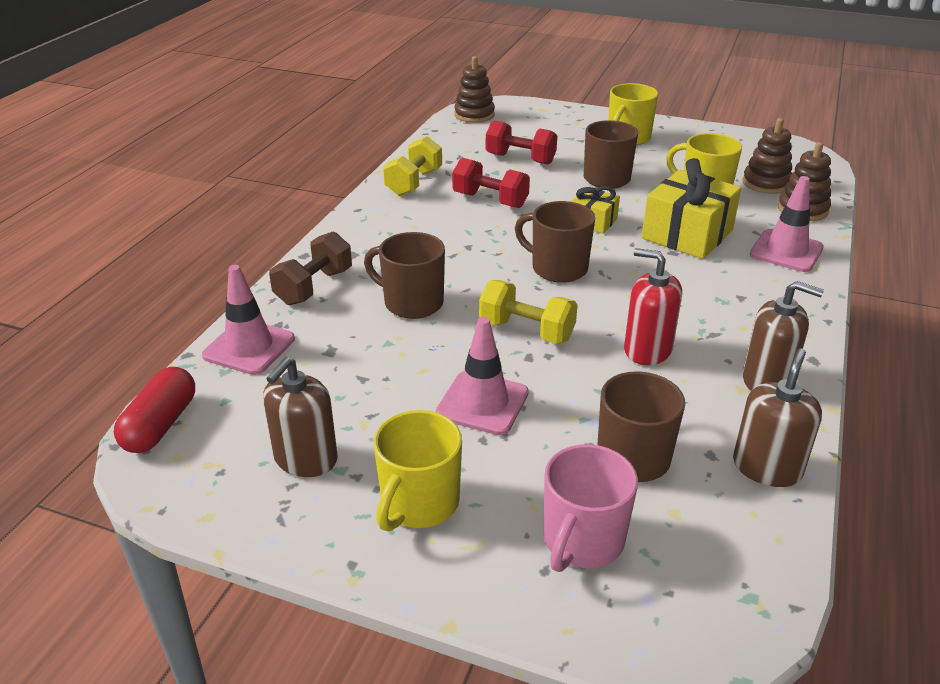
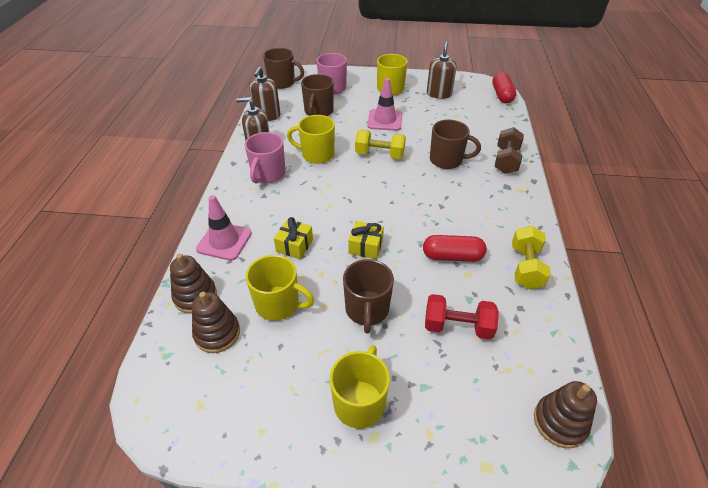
camera: 165 degrees right, 10 degrees up
(249, 347) = (503, 126): pink traffic cone -> none
(490, 200) = (452, 256): red dumbbell -> red capsule
(557, 268) = (377, 197): brown mug -> brown mug (282, 83)
(647, 350) = (317, 154): red soap dispenser -> yellow mug
(687, 234) = (294, 245): yellow gift -> yellow gift, size x0.54
(739, 328) = (268, 174): none -> pink mug

